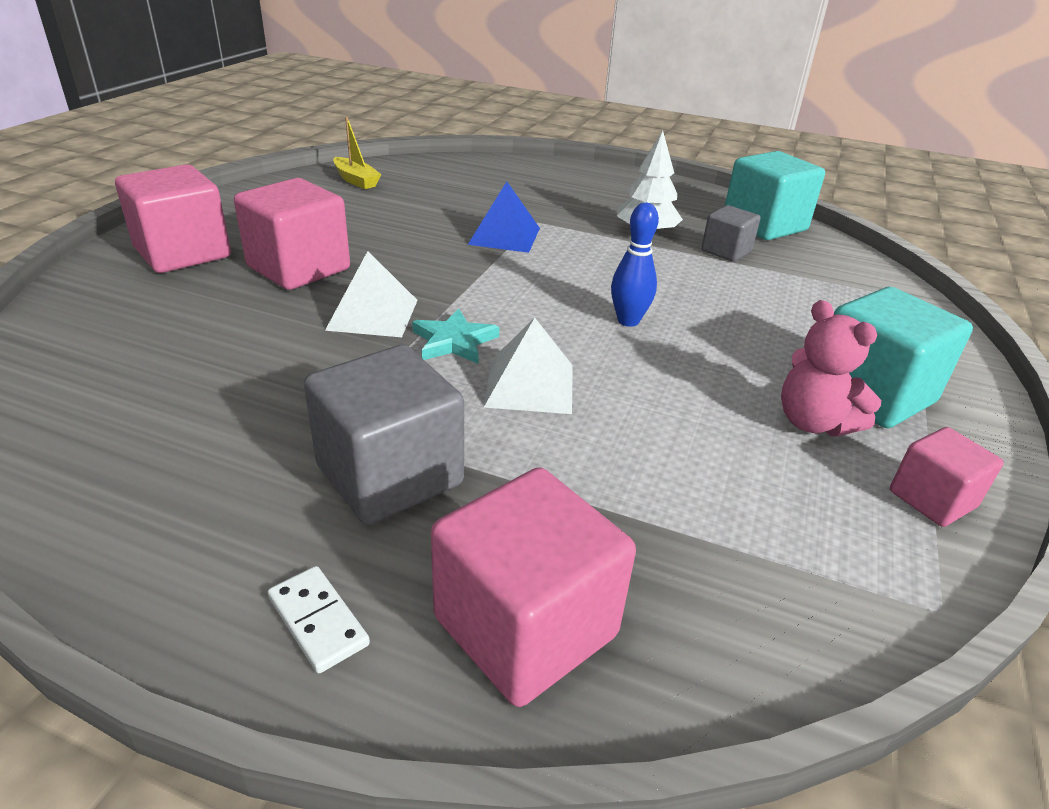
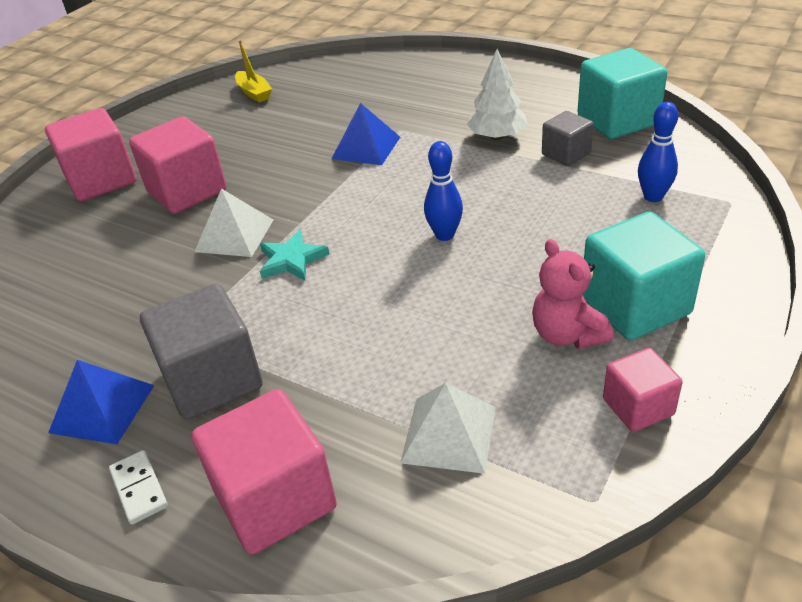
camera: 15 degrees right, 5 degrees up
(237, 513) = (102, 408): none -> blue pyramid
(530, 385) = (340, 300): white pyramid -> white pyramid (449, 434)
(835, 292) = (653, 197): none -> blue bowling pin

